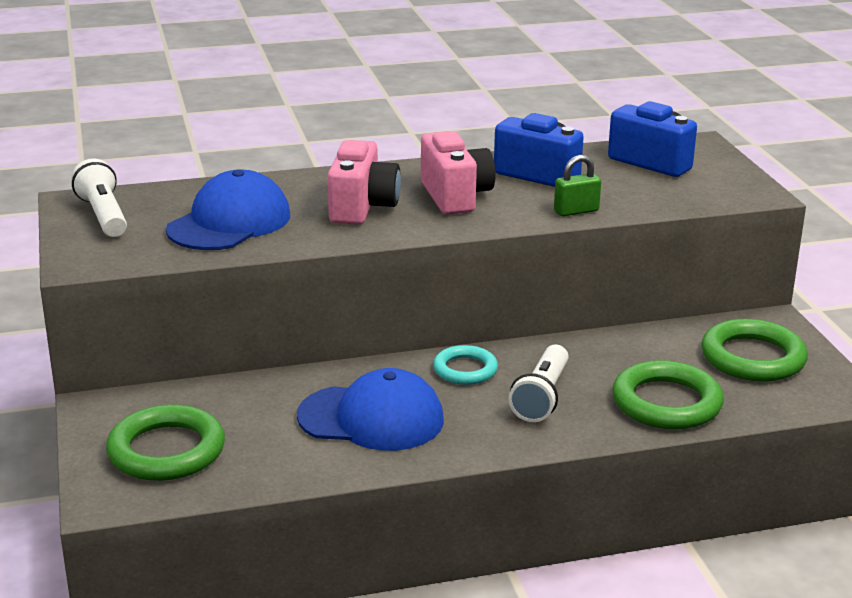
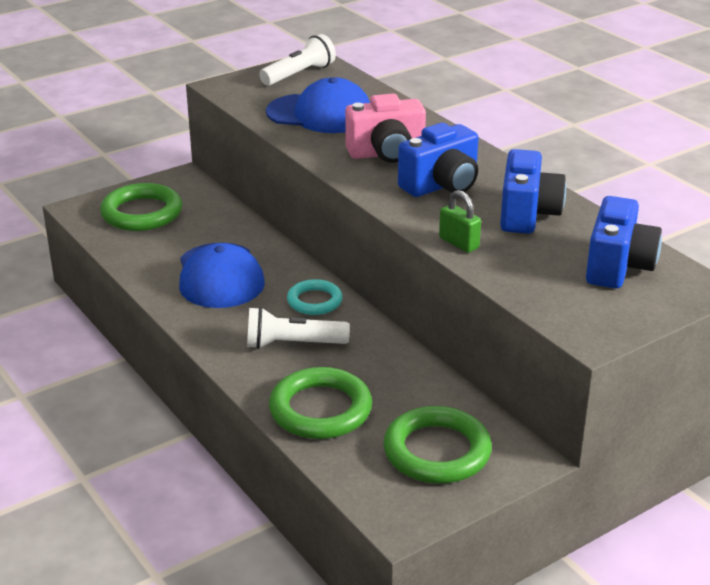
camera: 70 degrees right, 5 degrees up
(455, 196) = (442, 185): pink camera -> blue camera

